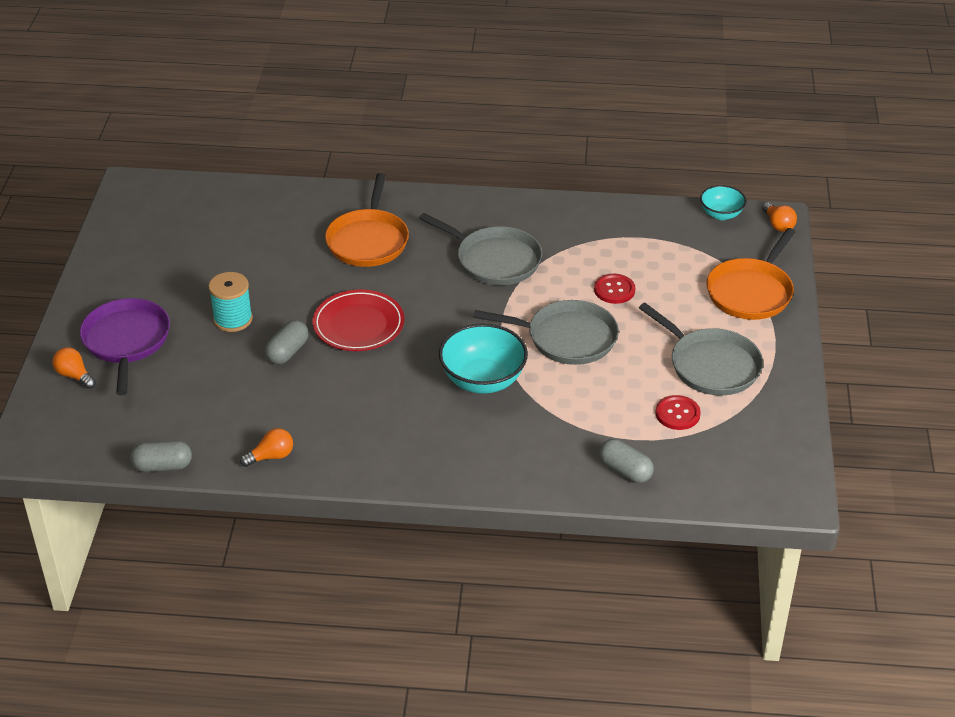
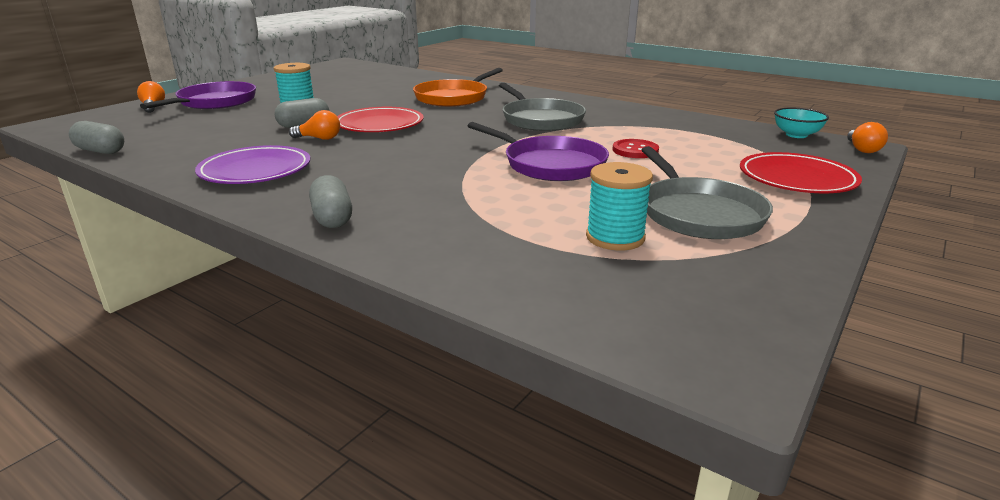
camera: 30 degrees right, 15 degrees down
(271, 456) = (180, 165): orange light bulb -> orange light bulb (319, 138)
(346, 438) = (255, 171): none -> purple plate
(483, 380) = (431, 169): turquoise bowl -> none
(567, 338) = (550, 164): grey pan -> purple pan
(625, 471) = (489, 264): grey capsule -> grey capsule (332, 218)
(677, 414) = (615, 237): red button -> turquoise spool
(751, 292) = (797, 179): orange pan -> red plate

